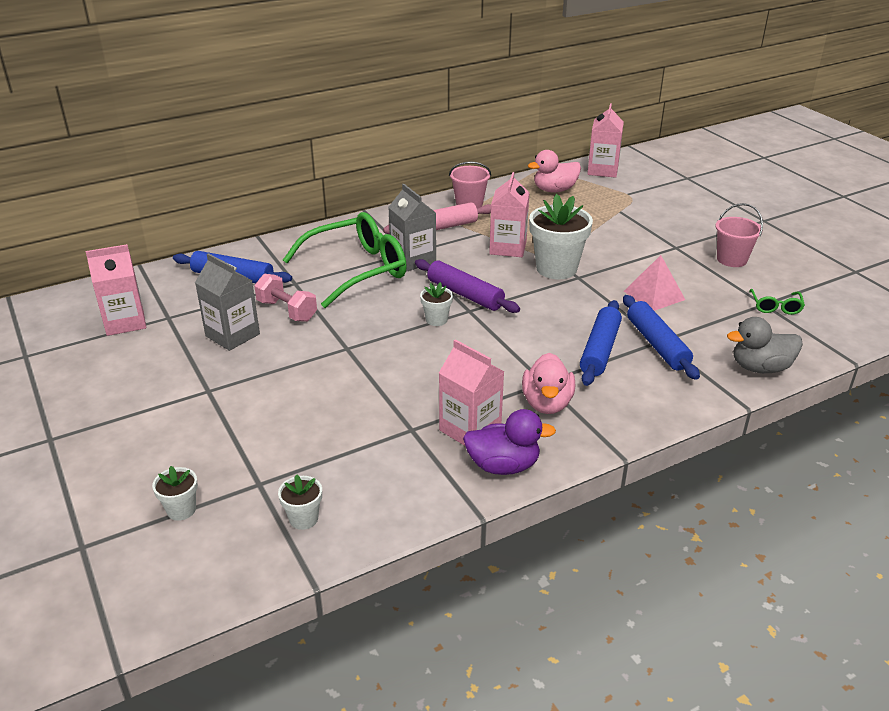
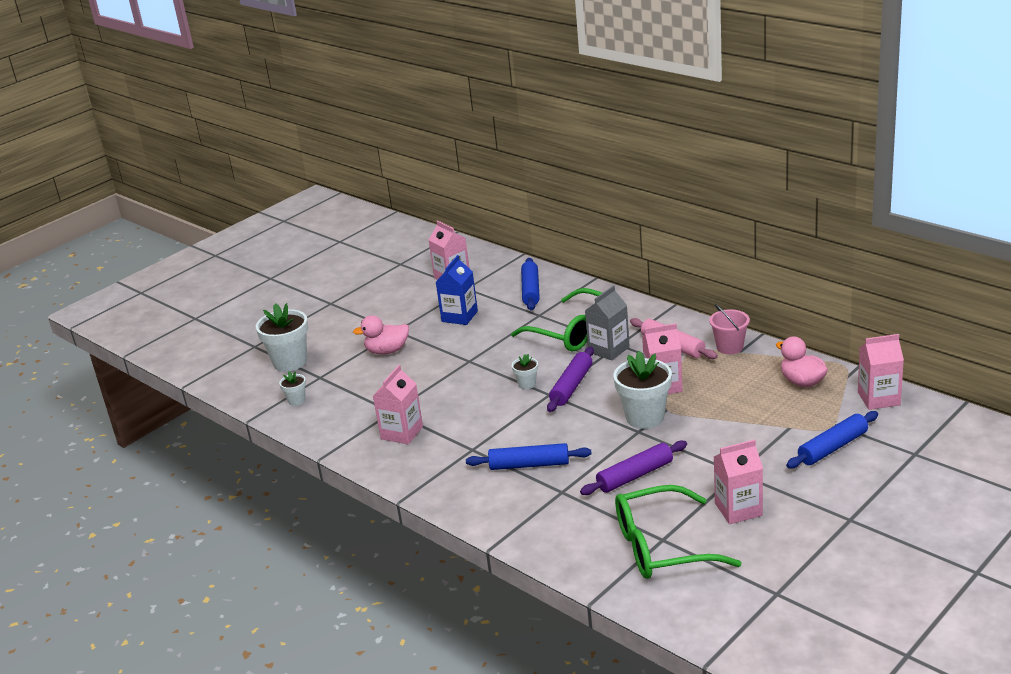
camera: 75 degrees right, 5 degrees down
(181, 510) = (290, 362): white flower pot -> white flower pot, size x2.05
(232, 335) = (459, 316): grey carton -> blue carton
(287, 311) = (501, 324): pink dumbbell -> none
(503, 466) = (370, 455): purple duck -> none
(547, 403) = (446, 456): pink duck -> pink duck (387, 351)
(654, 295) = (635, 476): pink pyramid -> purple rolling pin
(657, 344) = (554, 491): blue rolling pin -> blue rolling pin (833, 447)
(731, 259) = (738, 509): pink bucket -> pink carton
(760, 368) = (550, 549): grey duck -> none
(775, 307) = (661, 547): green glasses -> green glasses, size x2.42

